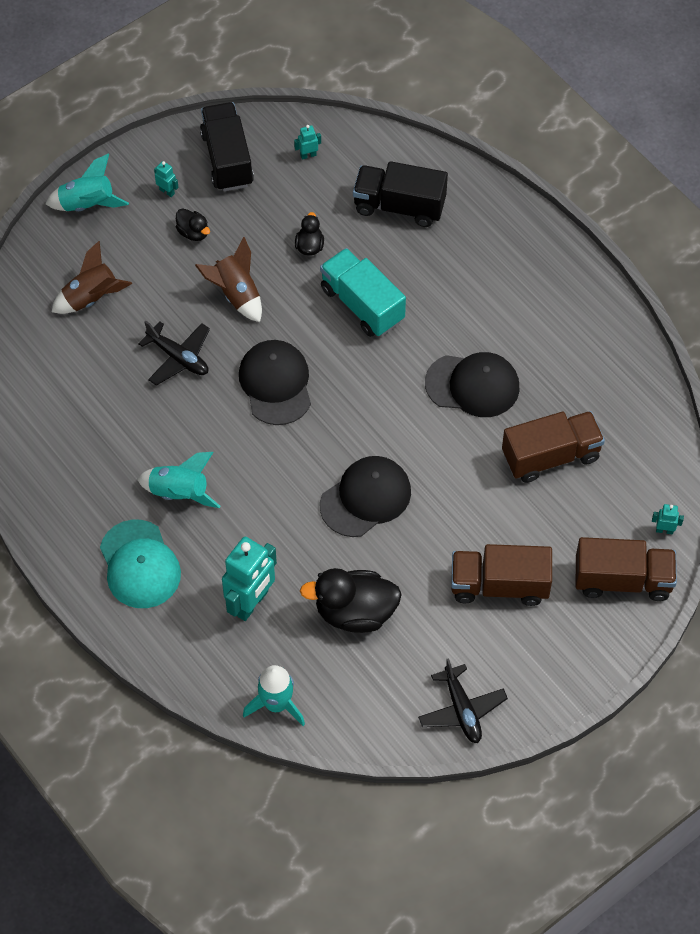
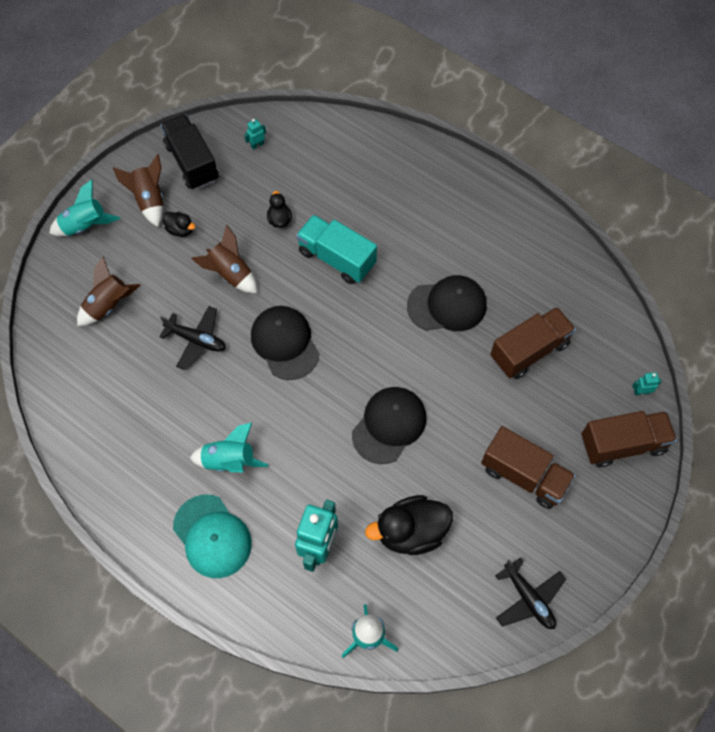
camera: 15 degrees left, 5 degrees up
(167, 191) = (149, 200): turquoise robot -> brown rocket
(399, 206) = (342, 170): black truck -> none
(499, 585) = (524, 475): brown truck -> brown truck turned 135 degrees counterclockwise

